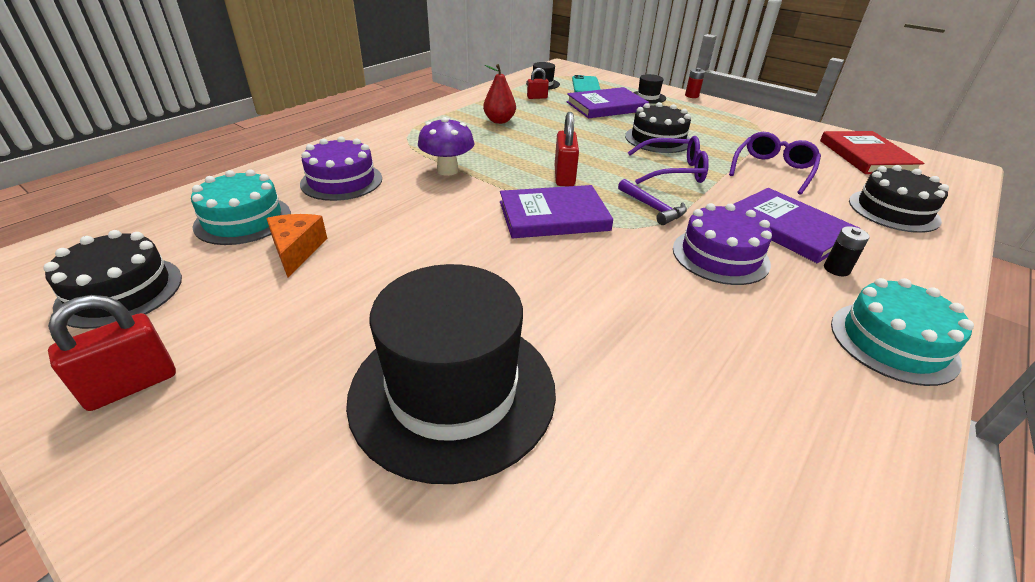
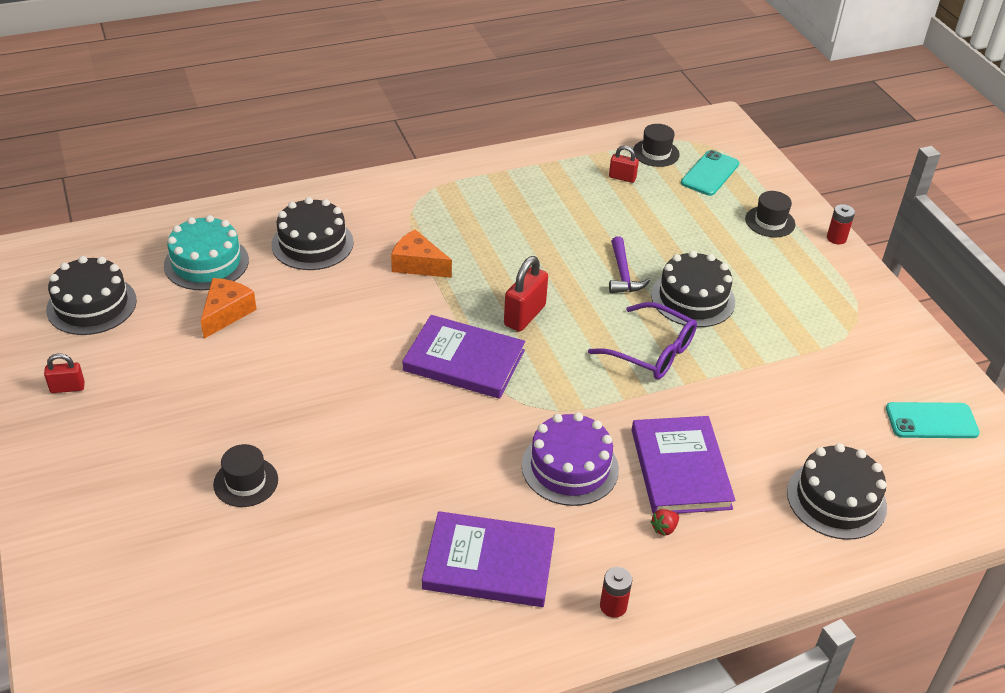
camera: 30 degrees right, 5 degrees up
(131, 385) = (67, 388): red padlock -> red padlock, size x0.59
(341, 181) = (312, 243): purple cake -> black cake
(447, 170) = (418, 264): purple mushroom -> orange cheese
(453, 391) = (246, 482): black hat -> black hat, size x0.41
(499, 121) = (537, 206): red pear -> none
(606, 106) = (693, 222): purple book -> purple book (489, 563)
(653, 208) = (570, 389): purple hammer -> purple hammer (623, 274)
(773, 169) = (774, 393): purple glasses -> none
(836, 269) = (664, 528): black battery -> red strawberry
(866, 156) = (931, 421): red book -> turquoise phone
(893, 342) = (613, 606): turquoise cake -> red battery

